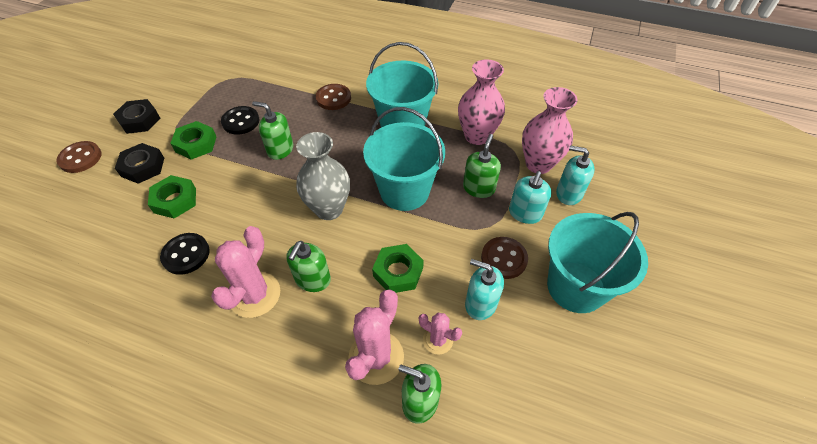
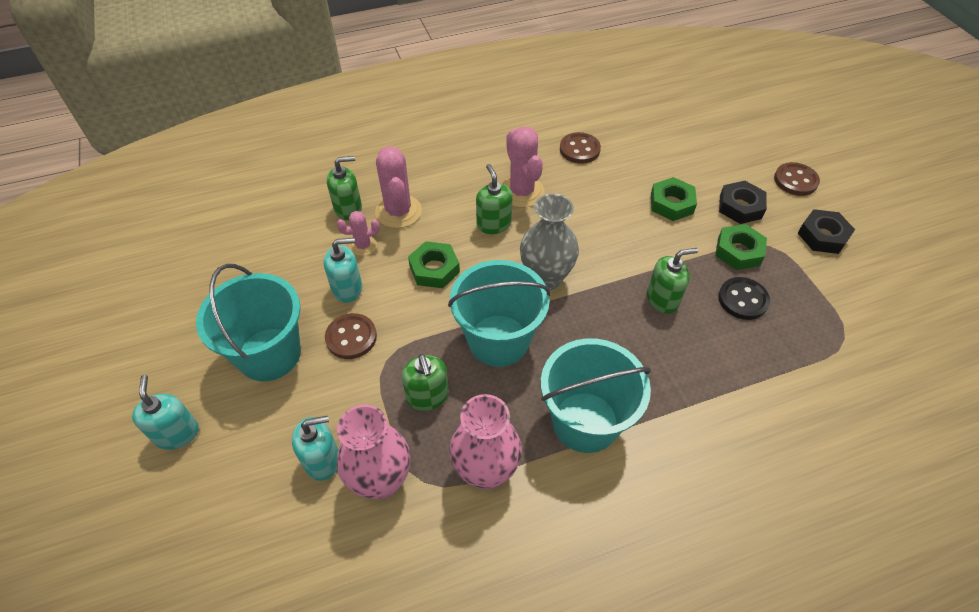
camera: 140 degrees right, 0 degrees up
(186, 254) = (603, 181): black button -> none
(333, 98) = (704, 400): brown button -> brown button (579, 149)
(525, 213) = (358, 399): turquoise soap dispenser -> turquoise soap dispenser (177, 433)

